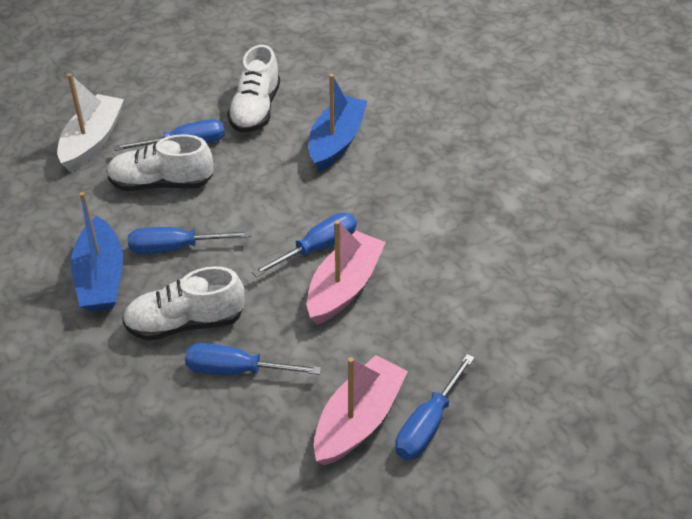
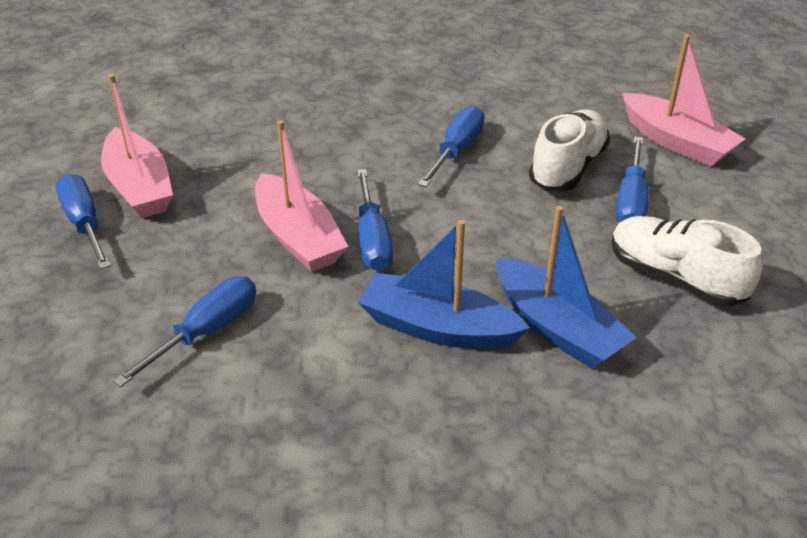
camera: 120 degrees right, 5 degrees down
(92, 141) = (676, 142): white boat -> pink boat
(101, 277) = (452, 103): blue boat -> blue boat (438, 328)
(185, 323) = (351, 131): white shoe -> none
(235, 370) = (269, 141): blue screwdriver -> blue screwdriver (207, 331)

